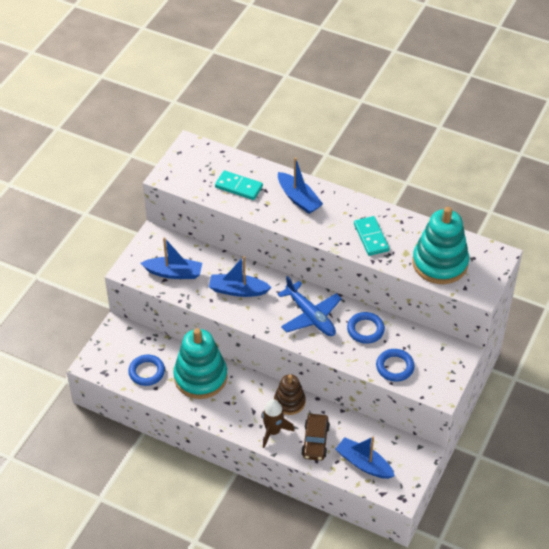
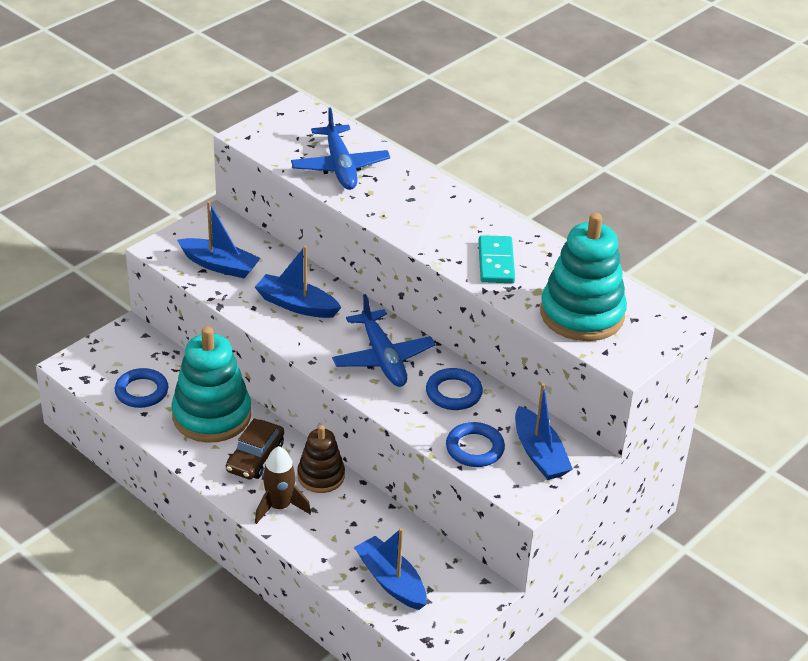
camera: 15 degrees right, 10 degrees down
(239, 187) = (340, 166): turquoise domino -> blue plane
(298, 199) = (416, 197): blue boat -> blue boat (539, 454)
(315, 441) = (334, 534): brown car -> brown car (255, 457)

